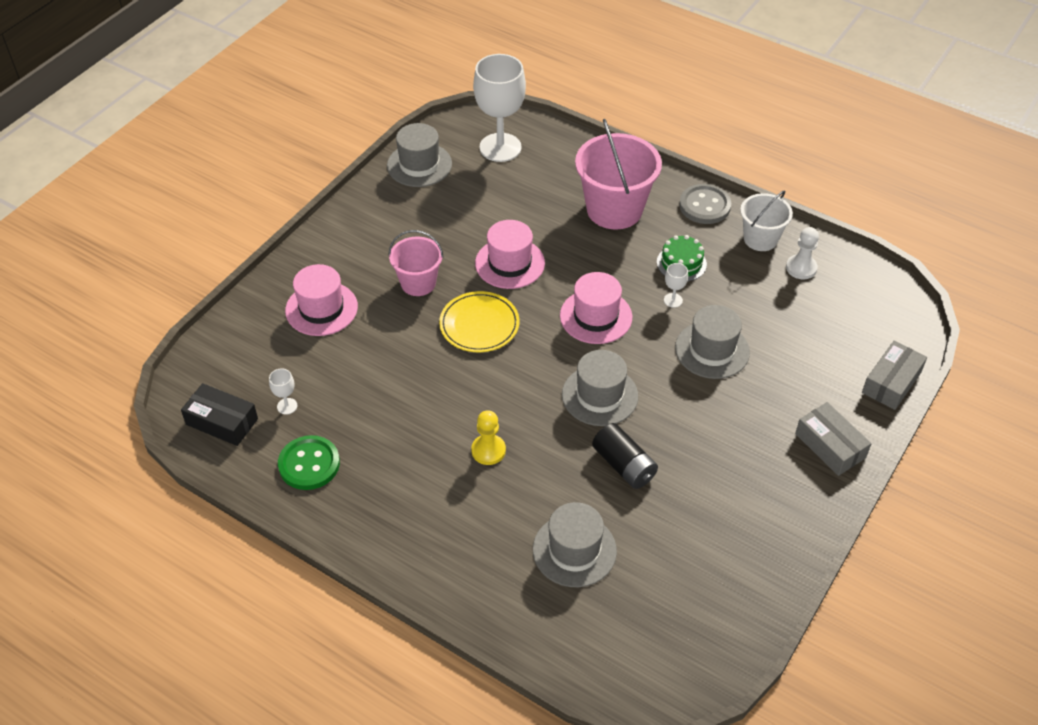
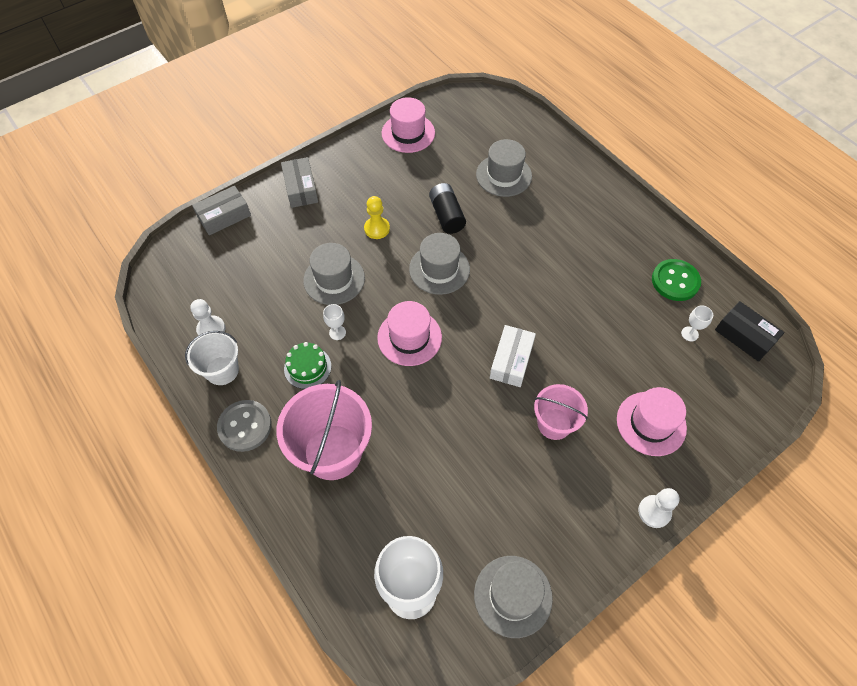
camera: 160 degrees left, 10 degrees up
(310, 243) = (654, 512): none -> white pawn
(479, 325) = (511, 360): yellow plate -> white box
(488, 450) = (538, 253): yellow pawn -> yellow pawn (377, 229)
(510, 263) = (461, 419): pink hat -> pink hat (408, 133)

